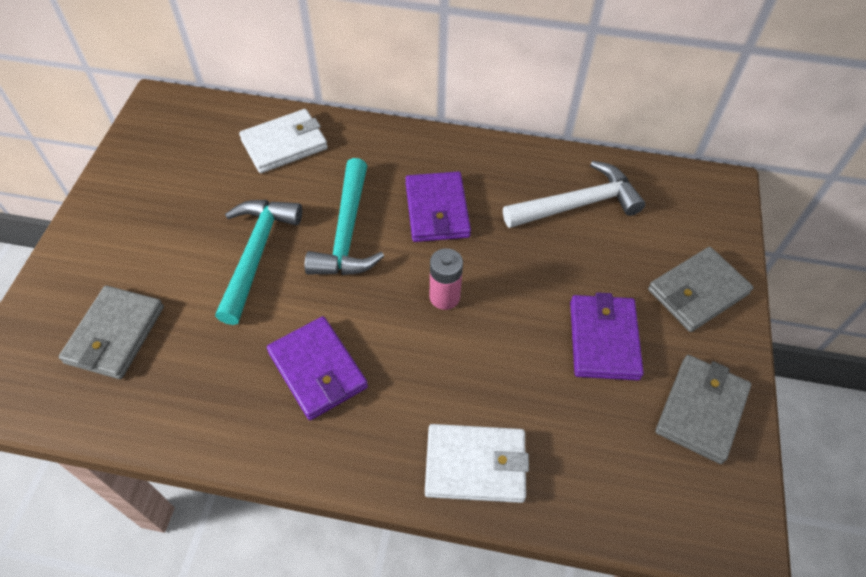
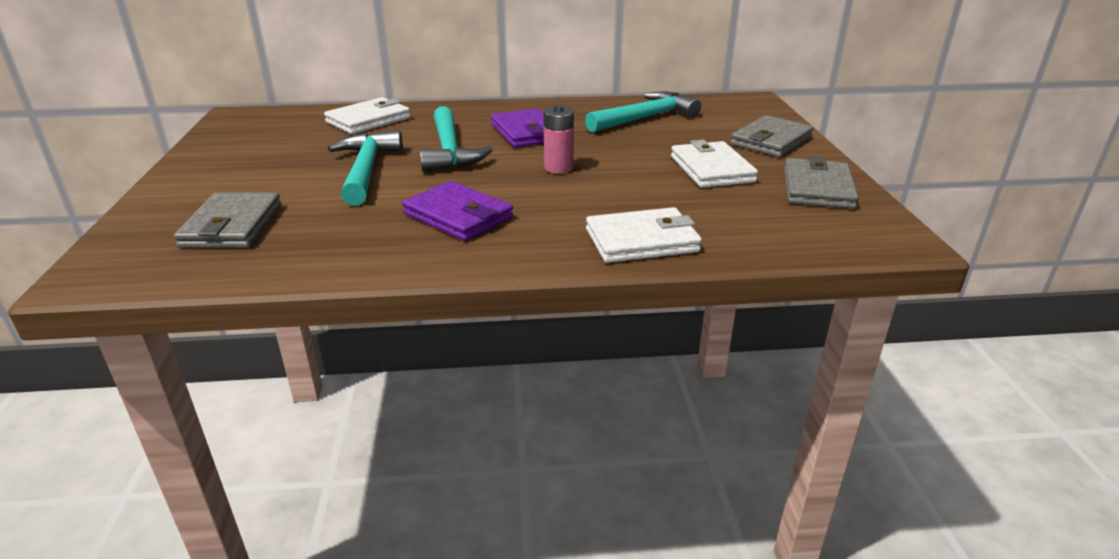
camera: 15 degrees left, 25 degrees down
(578, 204) = (645, 118): white hammer -> turquoise hammer
(603, 339) = (711, 169): purple wallet -> white wallet

